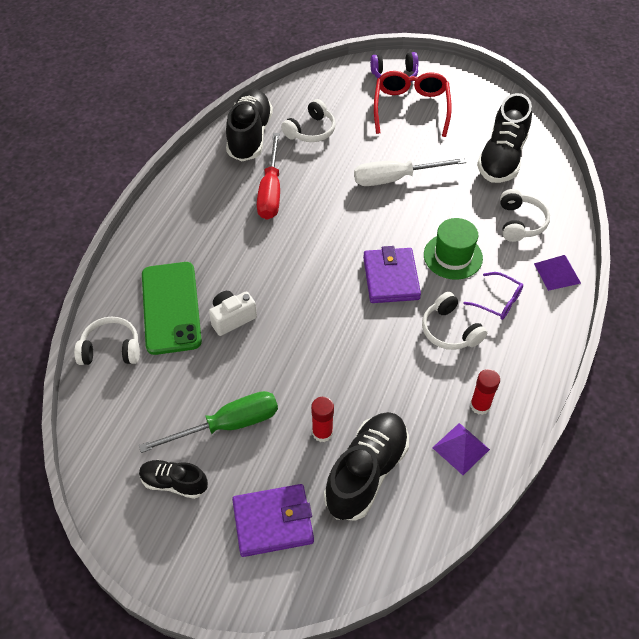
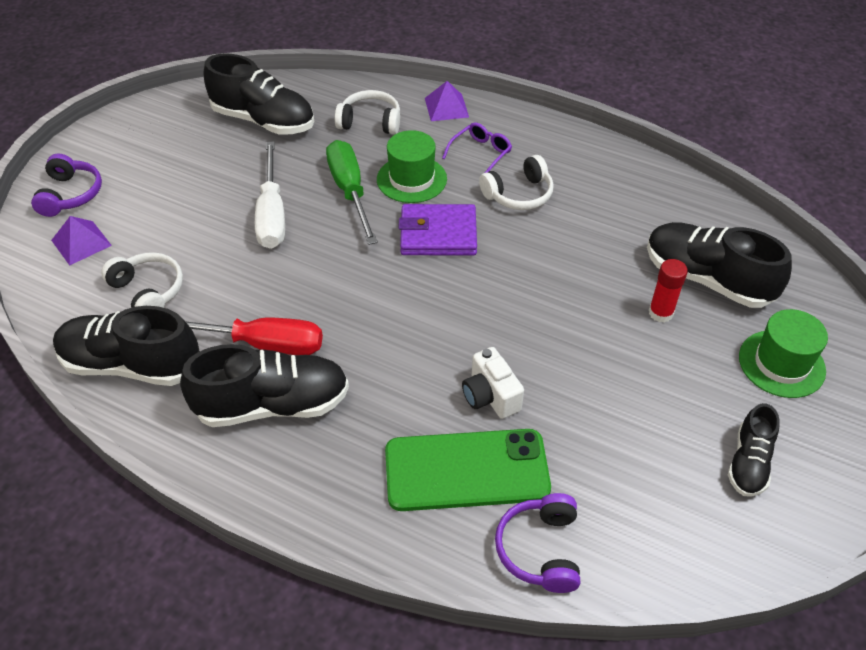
camera: 85 degrees left, 5 degrees down
(111, 349) = (540, 549): white headphones -> purple headphones
(221, 205) = (272, 405): none -> black shoe
(228, 425) = (659, 404): green screwdriver -> green screwdriver (350, 191)
(273, 522) = (781, 364): purple wallet -> green hat
(411, 108) = (143, 186): red glasses -> none
(461, 448) = (668, 204): purple pyramid -> purple pyramid (81, 242)
(480, 405) = (616, 184): red glue stick -> none

